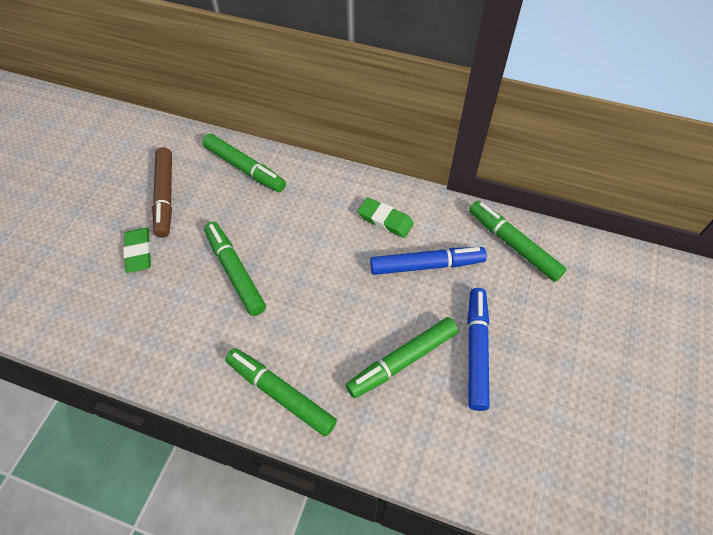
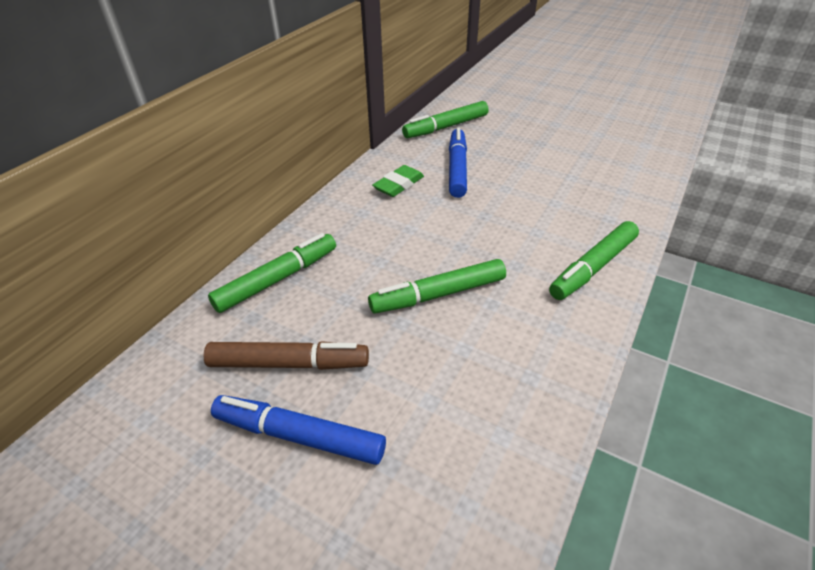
camera: 80 degrees left, 15 degrees down
(139, 252) = (382, 394): green eraser -> none
(402, 361) = (554, 192): green marker -> none
(476, 350) = (544, 157): blue marker -> blue marker (299, 436)

